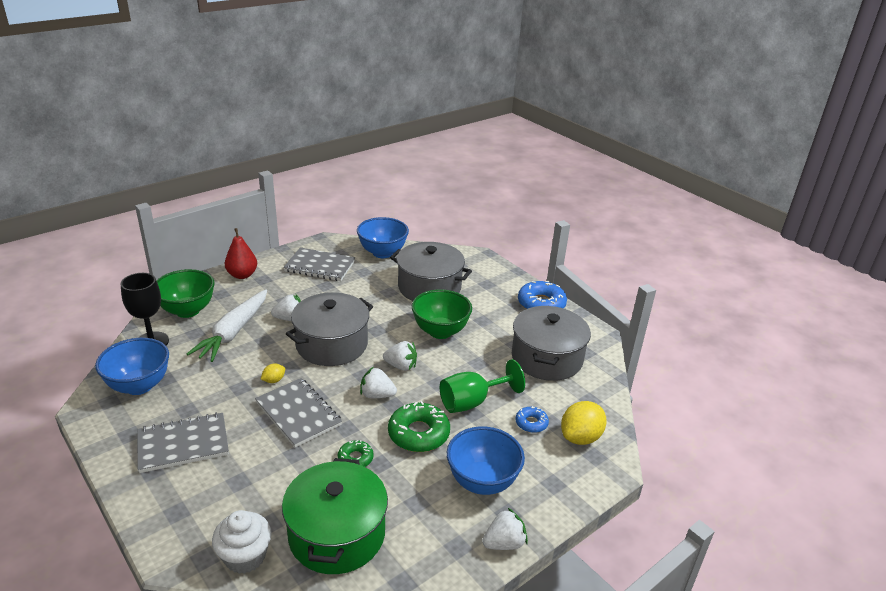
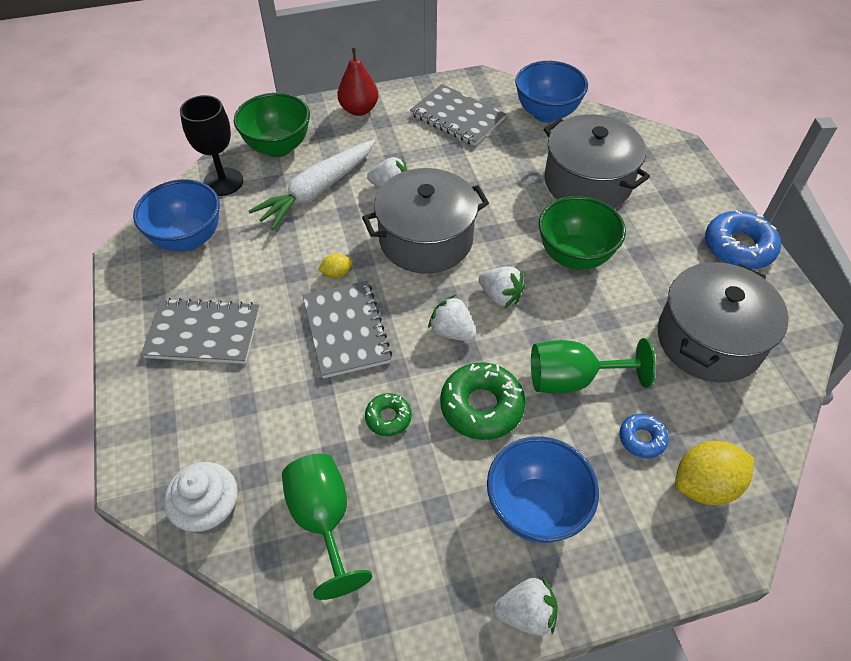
camera: 25 degrees right, 20 degrees up
(337, 534) = (323, 519): green pot -> green goblet

